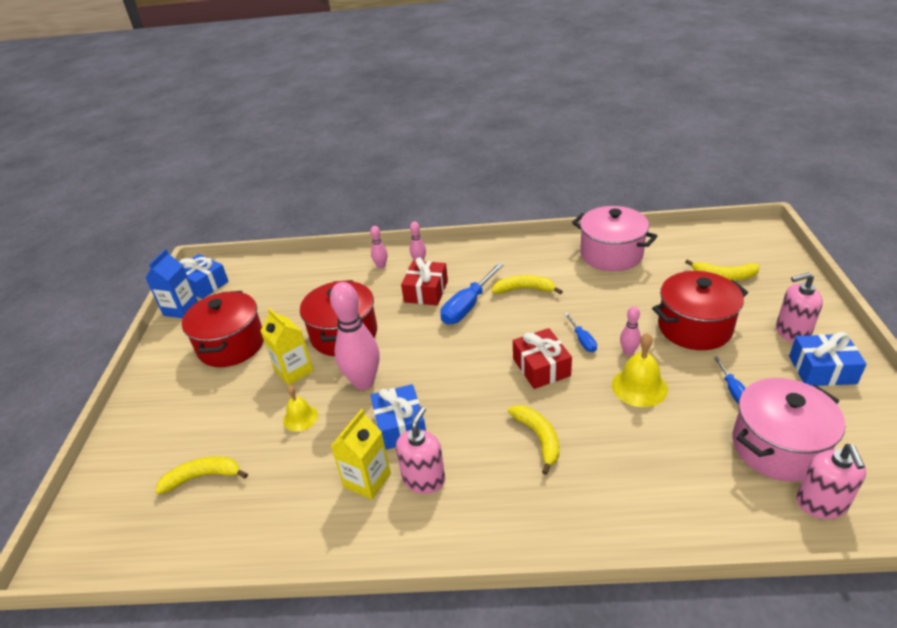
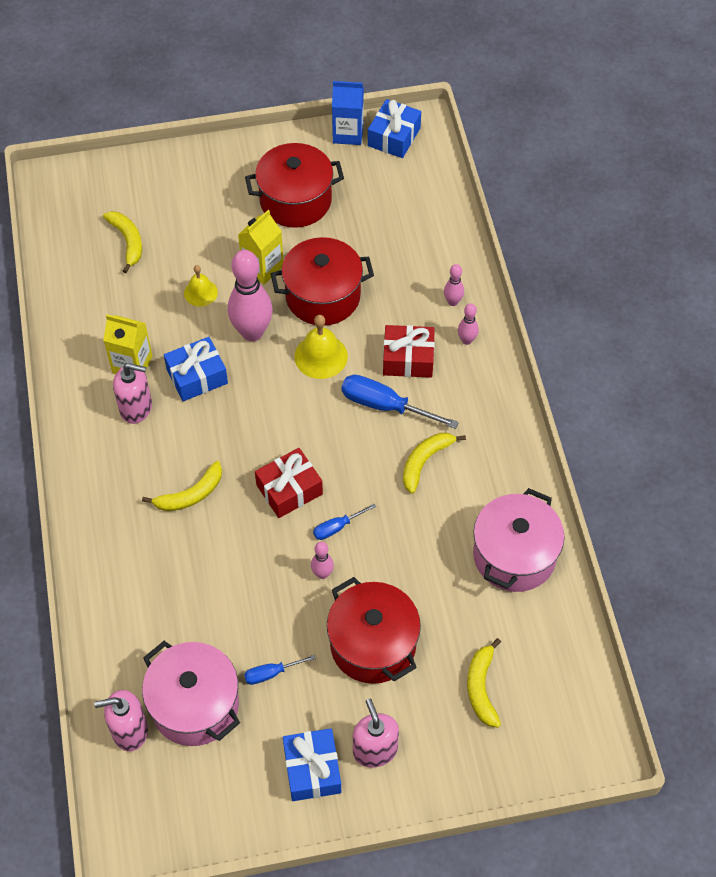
camera: 75 degrees right, 20 degrees up
(524, 289) = (425, 461): yellow banana -> yellow banana turned 135 degrees counterclockwise
(639, 387) = (268, 583): yellow bell -> yellow bell (321, 356)

